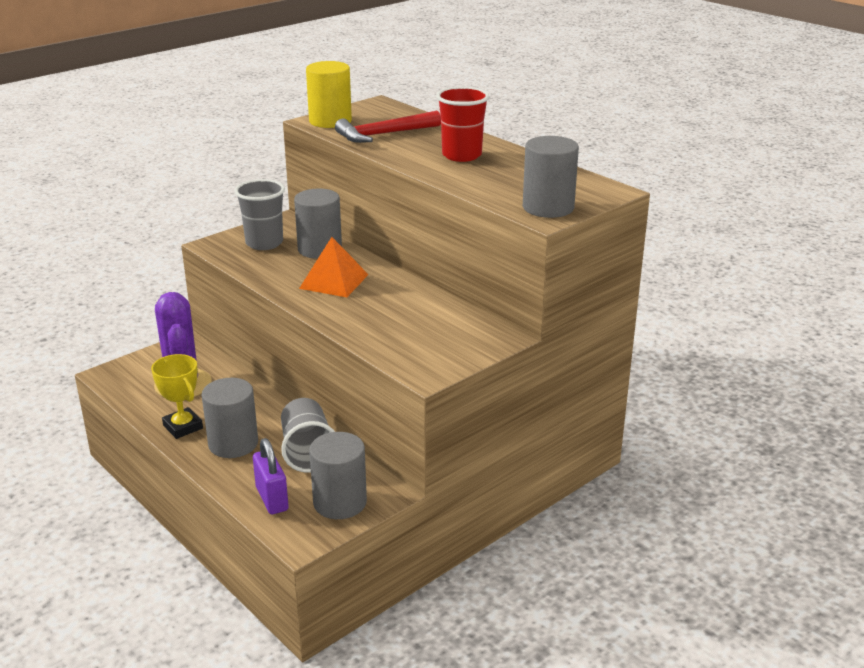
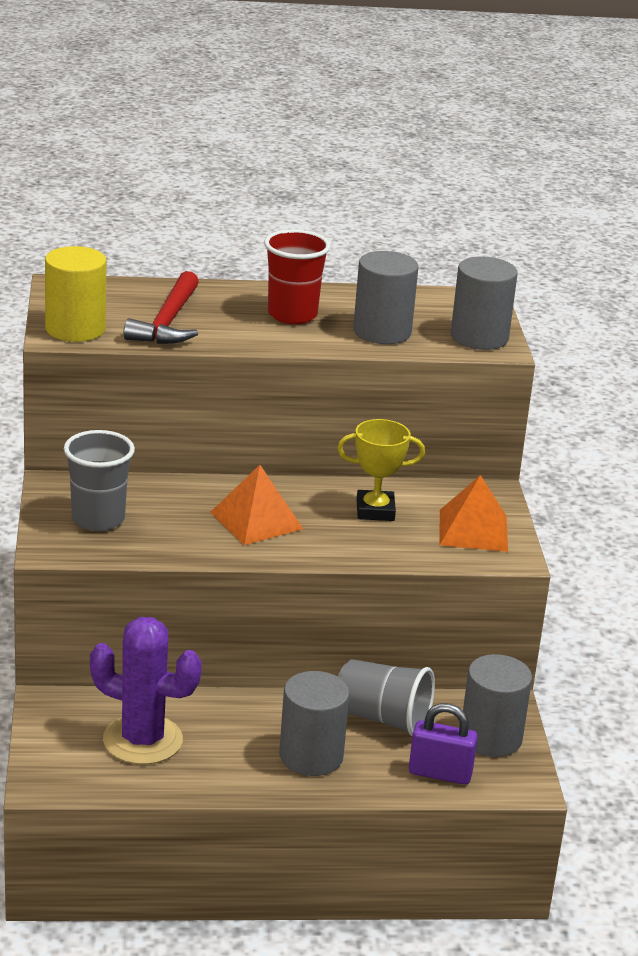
camera: 55 degrees left, 0 degrees up
(183, 427) = (235, 775): yellow trophy -> yellow trophy (375, 510)
(319, 249) = (166, 496): grey cylinder -> grey cylinder (382, 332)
(439, 349) = (473, 530): none -> orange pyramid

